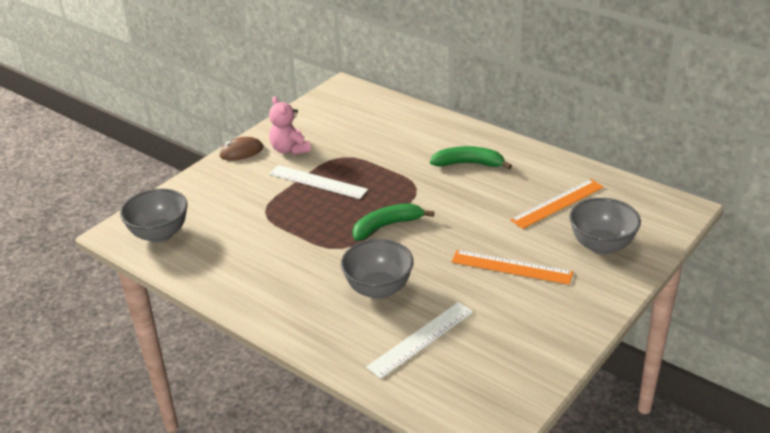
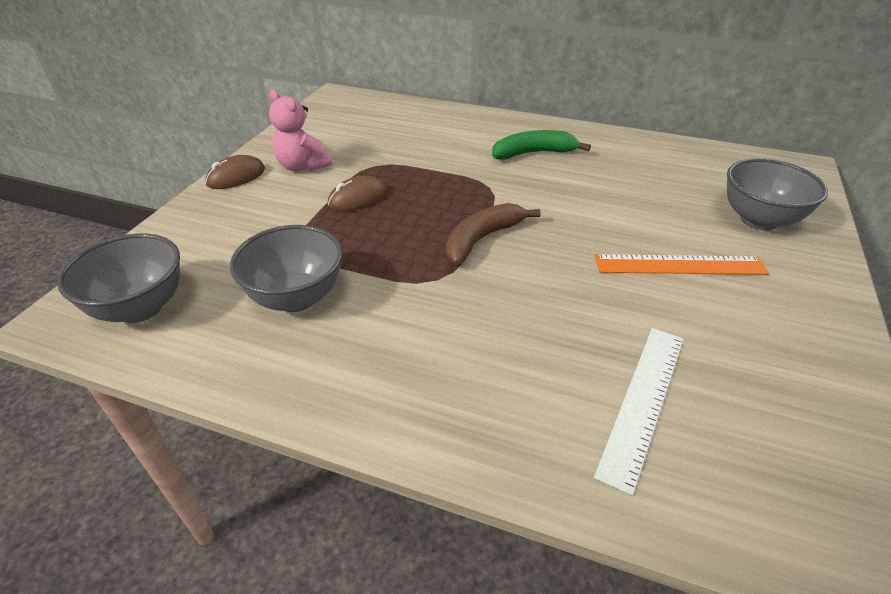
camera: 20 degrees left, 5 degrees up
(317, 182) = (358, 198): white ruler -> brown mouse
(378, 289) = (526, 331): grey bowl -> grey bowl (296, 297)
(387, 226) = (482, 239): green banana -> brown banana
(557, 203) = (667, 181): orange ruler -> none

